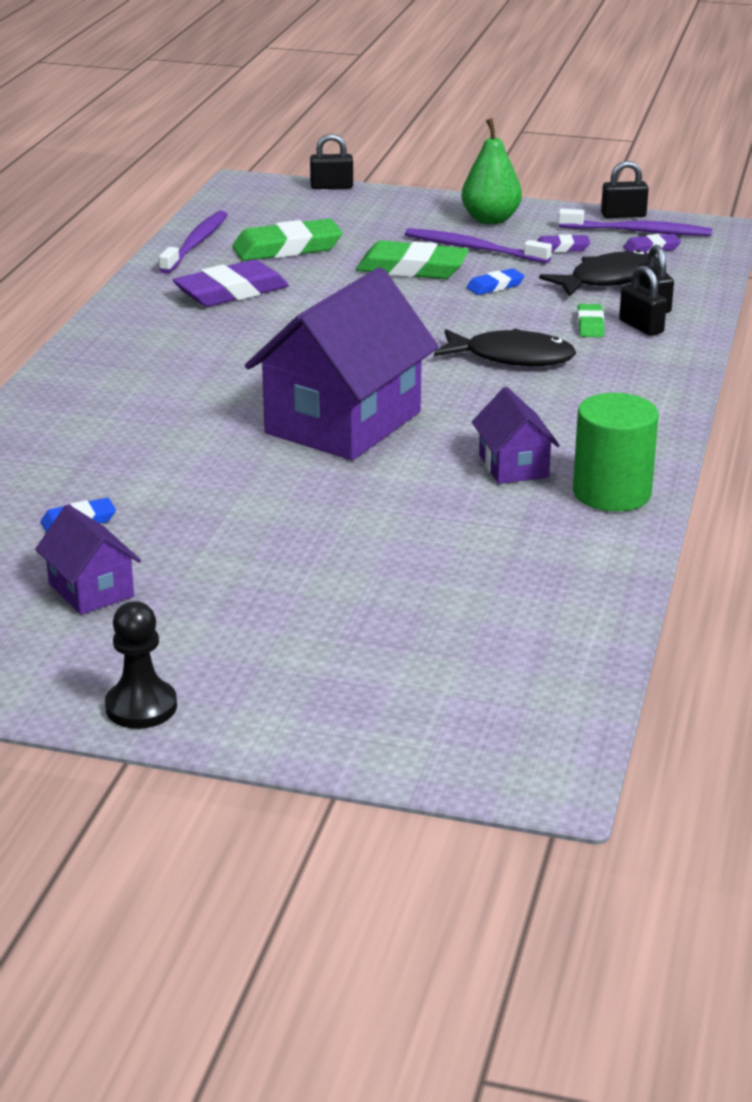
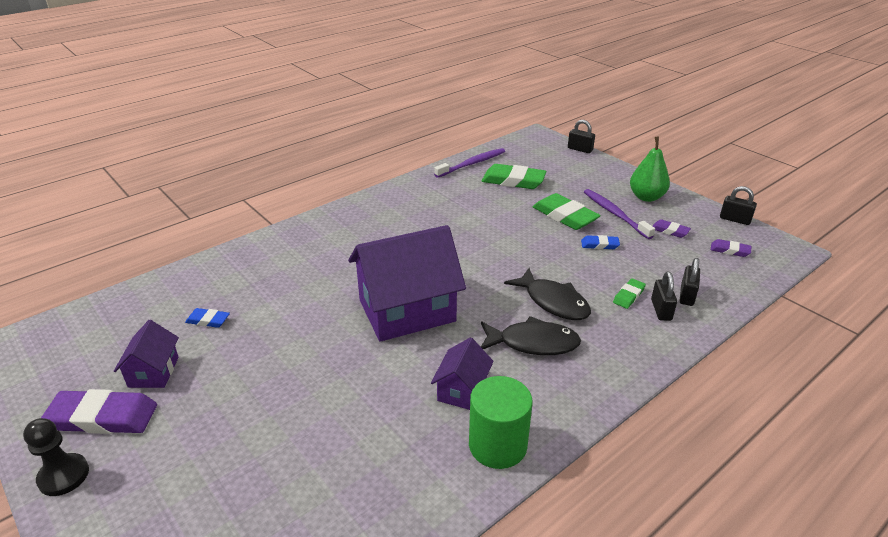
camera: 35 degrees right, 5 degrees up
(231, 292) = (454, 199): purple eraser -> purple eraser (103, 417)
(608, 279) = (676, 265): black fish -> black fish (533, 343)
(638, 232) = (733, 235): purple toothbrush -> none

